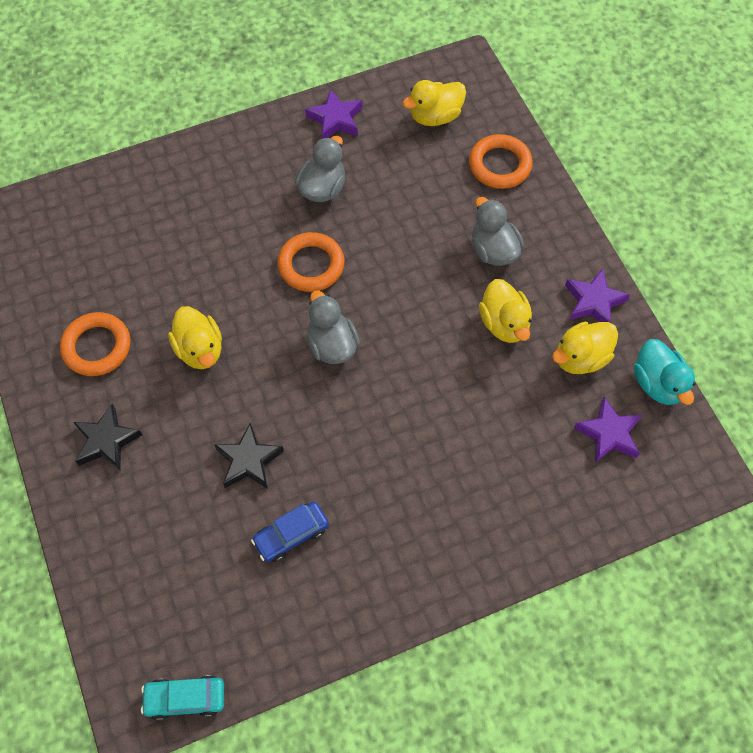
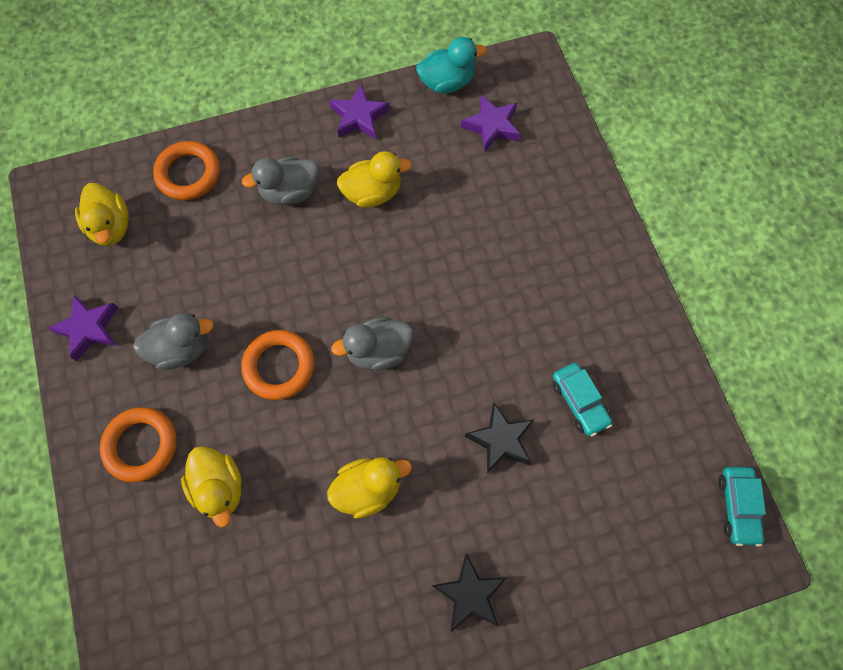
camera: 85 degrees left, 5 degrees up
(97, 347) = (351, 610): orange ring -> orange ring (141, 445)
(291, 535) = (579, 402): blue car -> turquoise car
(322, 188) = (181, 349): grey duck -> grey duck turned 135 degrees clockwise
(580, 358) = (416, 136): yellow duck -> yellow duck (219, 488)

